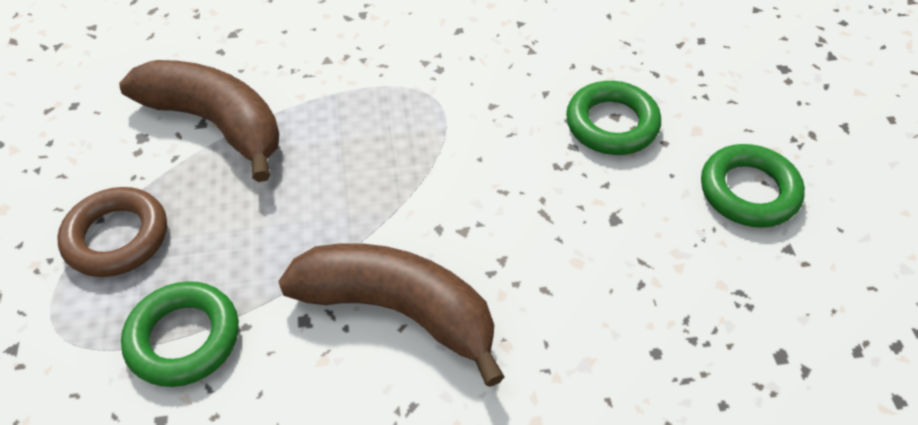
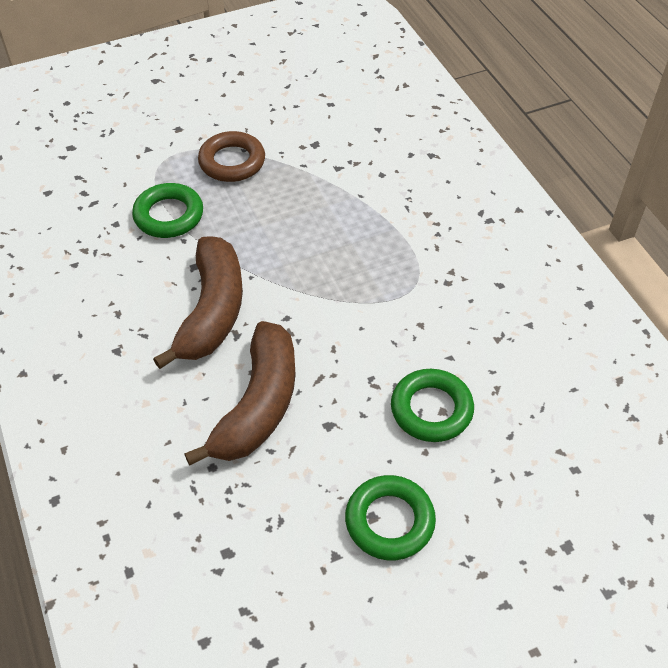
camera: 75 degrees right, 0 degrees up
(216, 123) = (340, 174): brown banana -> brown banana (258, 405)

